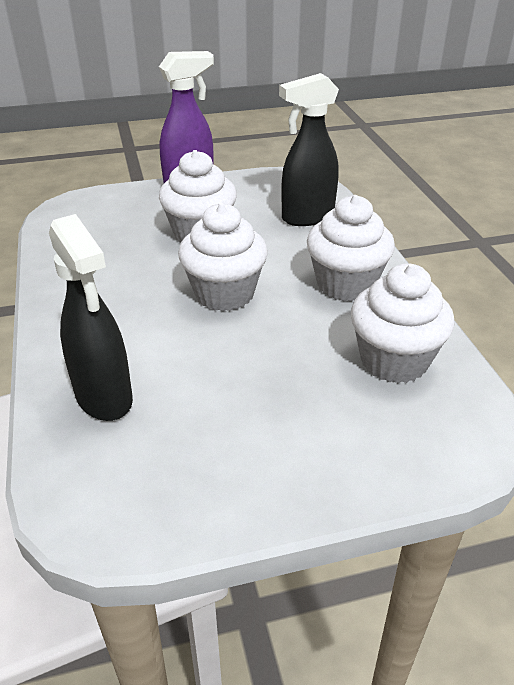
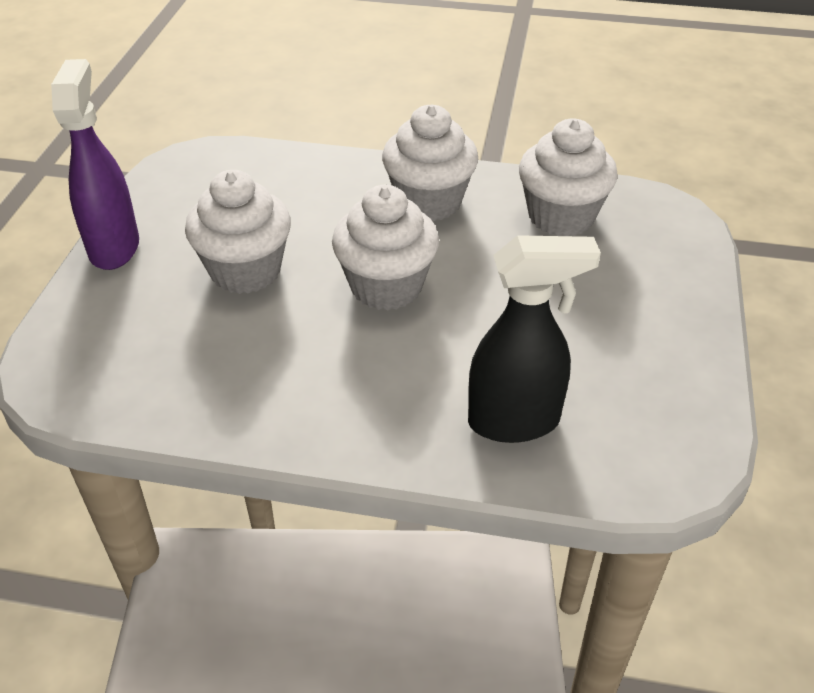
camera: 65 degrees left, 5 degrees up
(307, 217) = (280, 183): black spray bottle -> none

